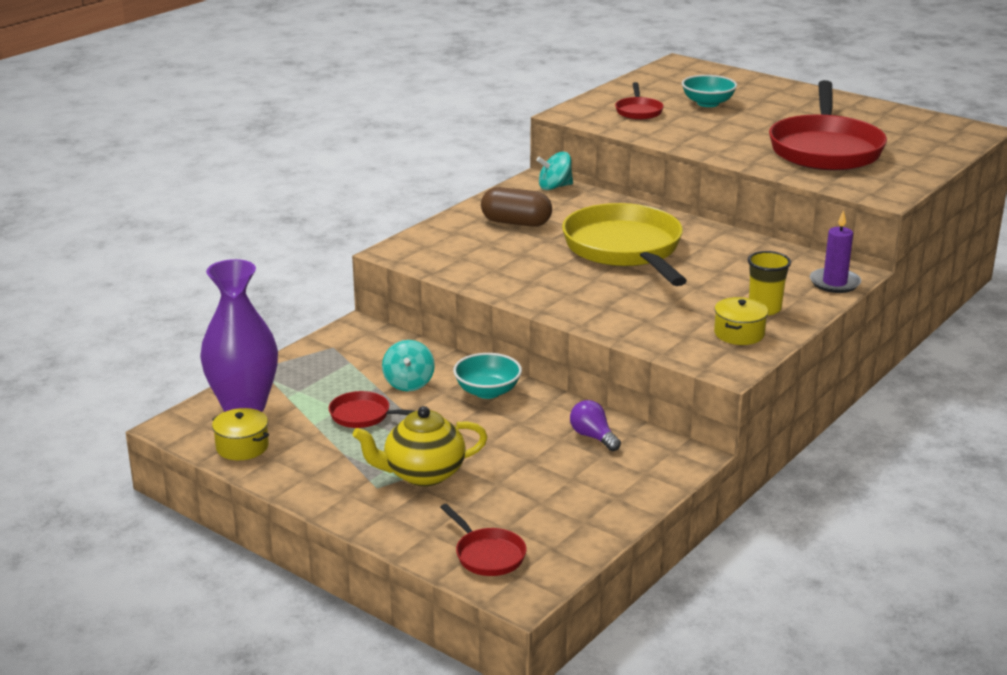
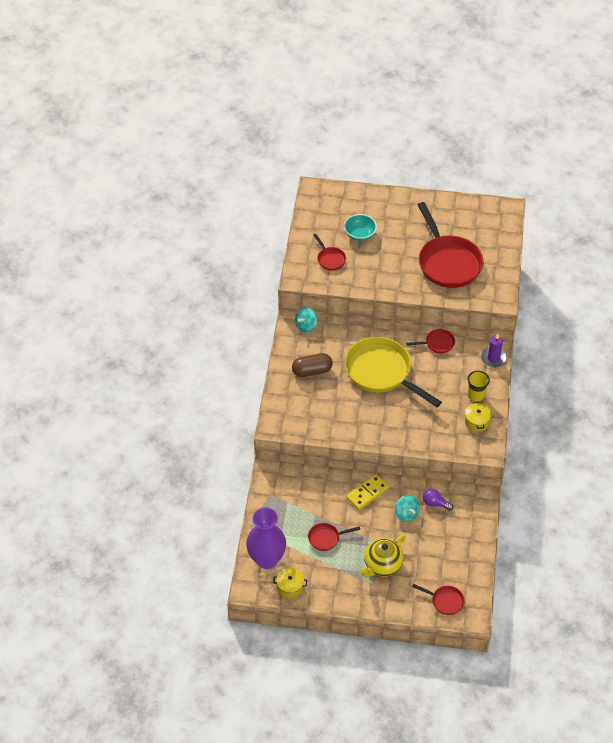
camera: 30 degrees left, 25 degrees up
(409, 383) = (327, 504): turquoise spinning top -> turquoise spinning top (406, 514)
(487, 391) = (367, 493): turquoise bowl -> yellow domino
(749, 248) = (437, 343): none -> red pan

